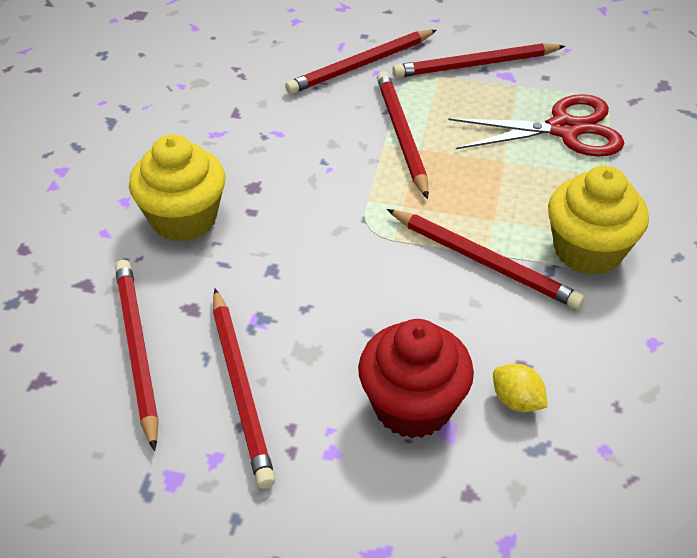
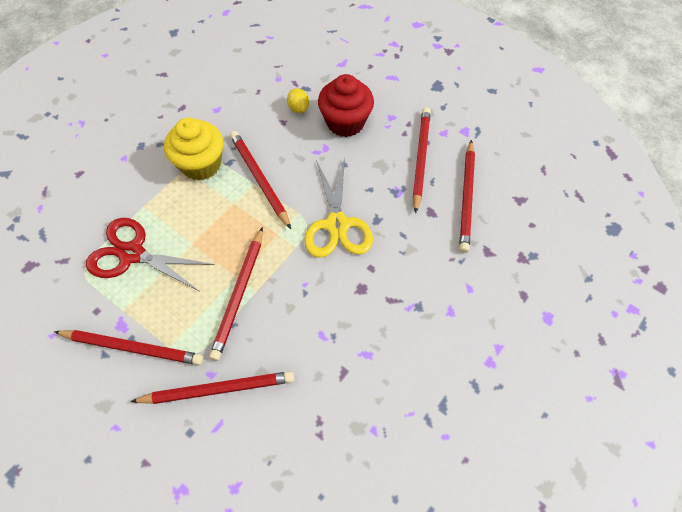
camera: 155 degrees left, 15 degrees up
(184, 219) = (416, 279): yellow cupcake -> none
(327, 243) = (337, 224): none -> yellow scissors

